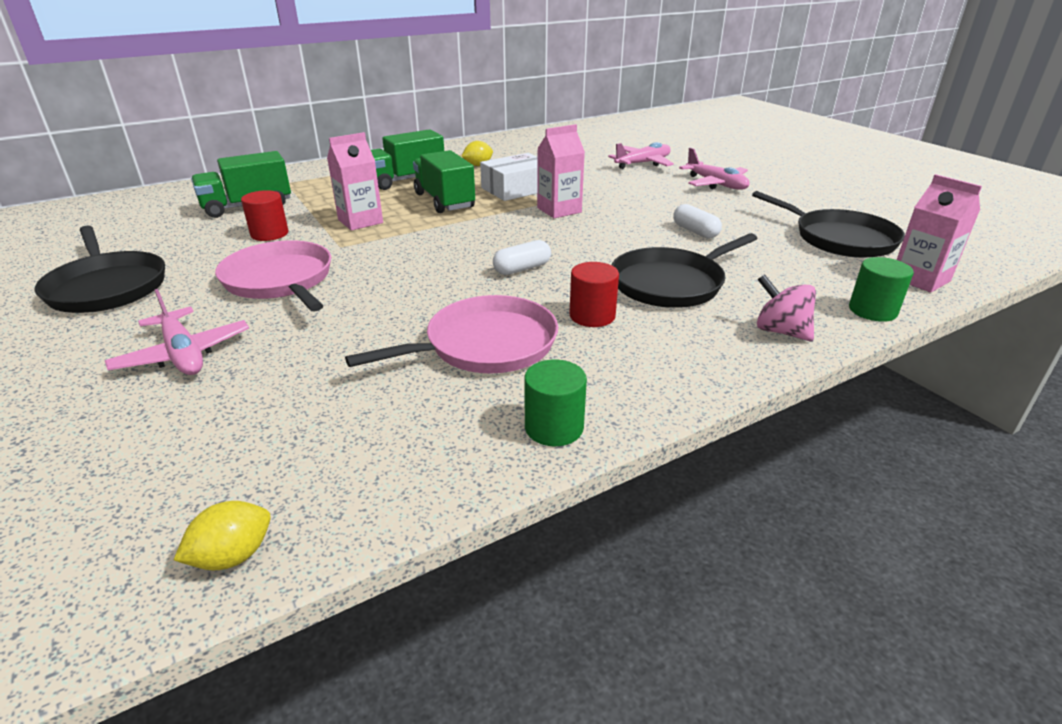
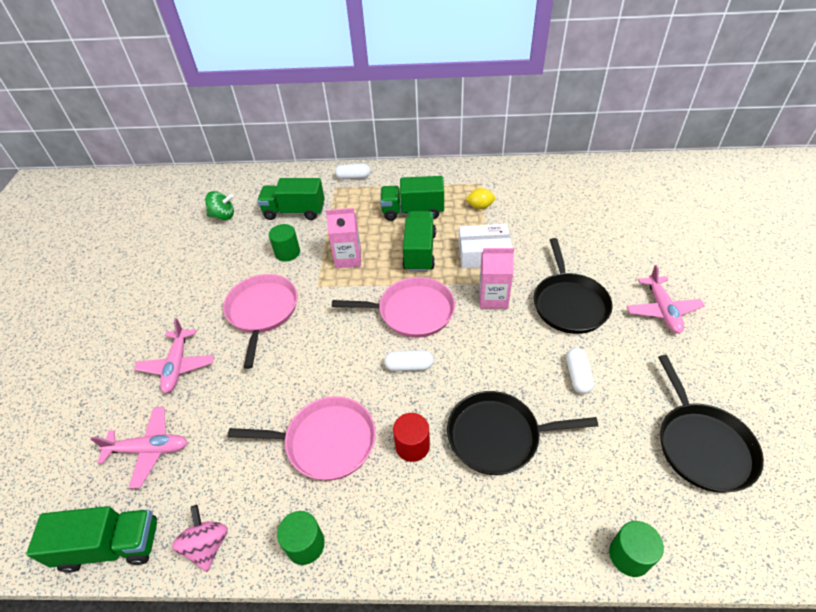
camera: 35 degrees right, 15 degrees up
(107, 287) = (178, 278): black pan -> black pan (569, 303)
(135, 228) = (223, 216): none -> green spinning top
(233, 556) = (111, 546): yellow lemon -> green truck
(269, 234) = (287, 252): red cylinder -> green cylinder
(304, 173) = (353, 177): none -> white capsule
(482, 236) = (412, 311): none -> pink pan
(643, 163) = (622, 250): pink plane -> pink plane (149, 449)
(780, 331) = (528, 537): pink spinning top -> pink spinning top (207, 545)
(920, 279) = (719, 540): pink carton -> none

